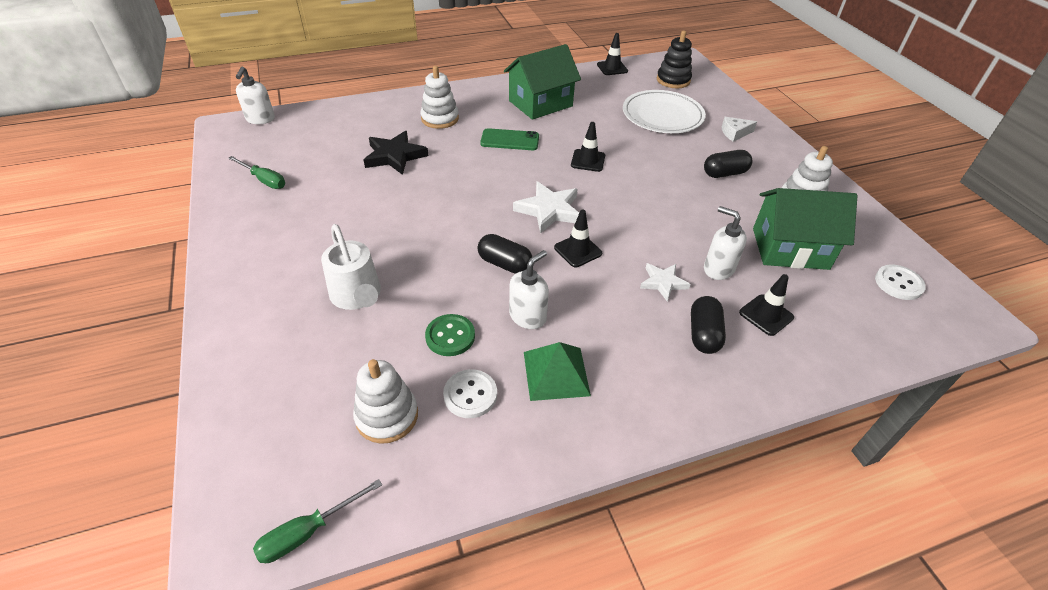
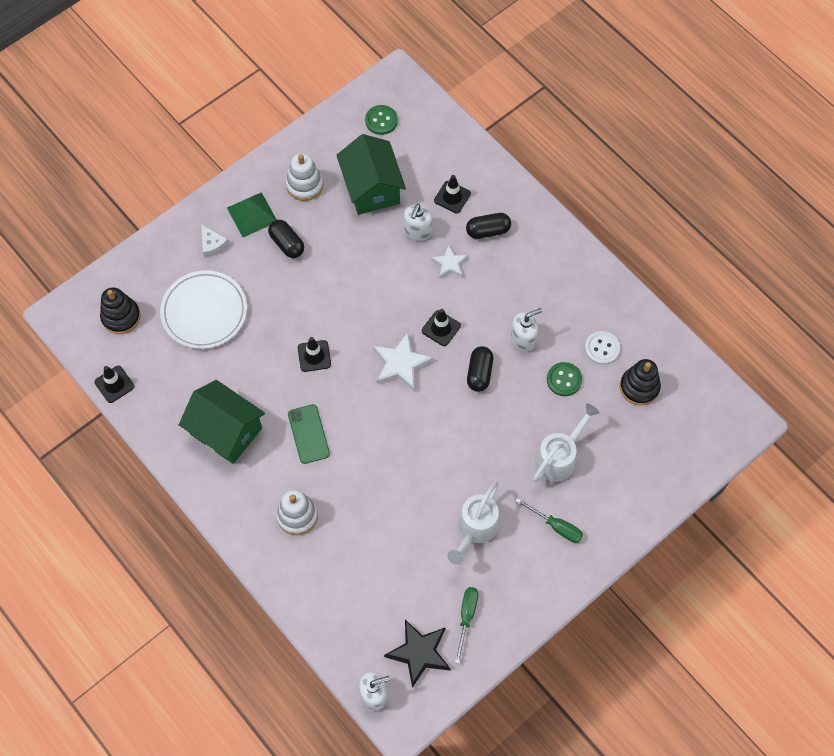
camera: 110 degrees left, 20 degrees up
(308, 532) = (720, 390): green screwdriver -> green screwdriver (556, 526)
(337, 209) = (475, 530): none -> white watering can
(387, 416) = (639, 387): white stacking toy -> black stacking toy
(394, 156) = (380, 524): black star -> black star (419, 653)
(528, 316) = (523, 339): white soap dispenser -> white soap dispenser turned 135 degrees clockwise
(556, 373) = (562, 307): green pyramid -> green pyramid (252, 214)
(898, 283) = (381, 121): white button -> green button

